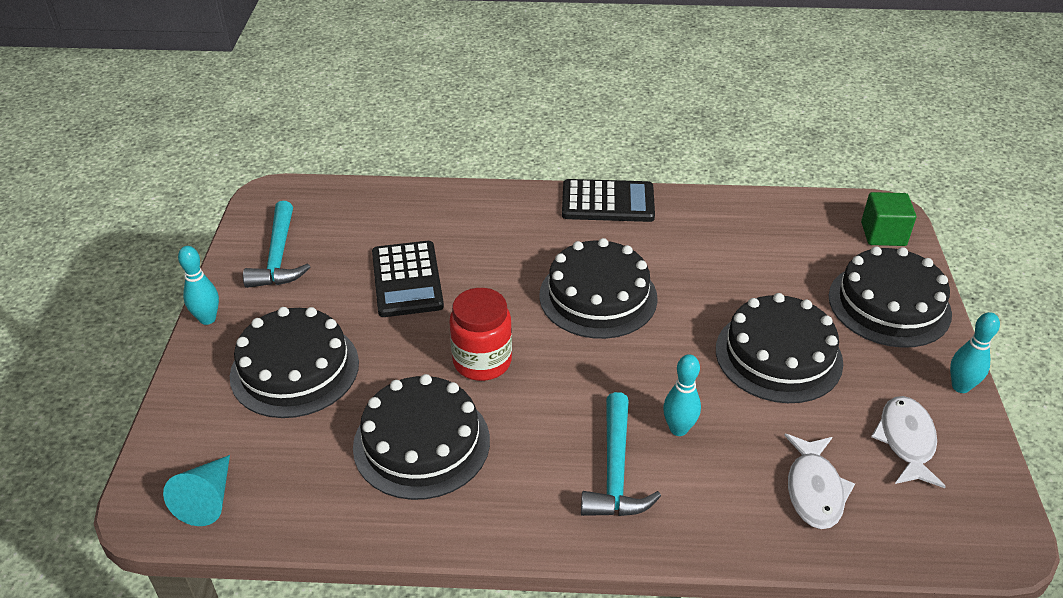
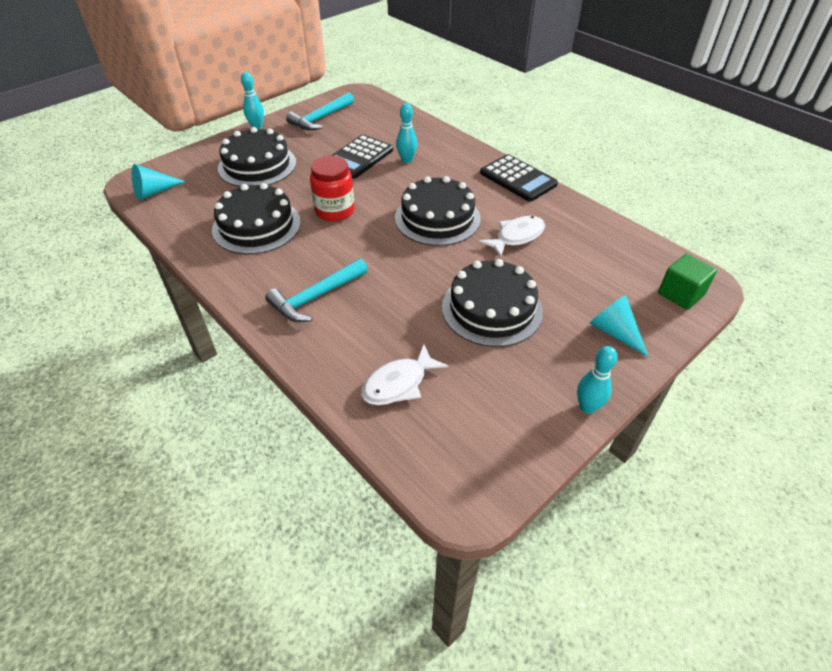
camera: 45 degrees right, 5 degrees up
(678, 429) = (376, 302): turquoise bowling pin -> turquoise bowling pin (407, 160)
(889, 304) = (614, 332): black cake -> turquoise cone
(906, 441) = (496, 405): white fish -> white fish (516, 237)

